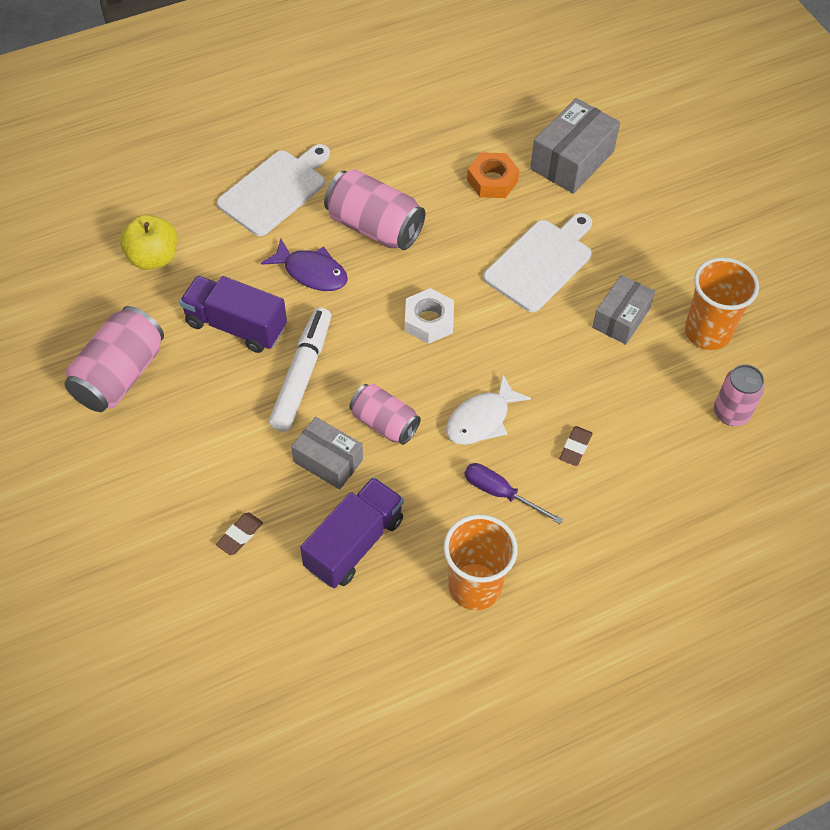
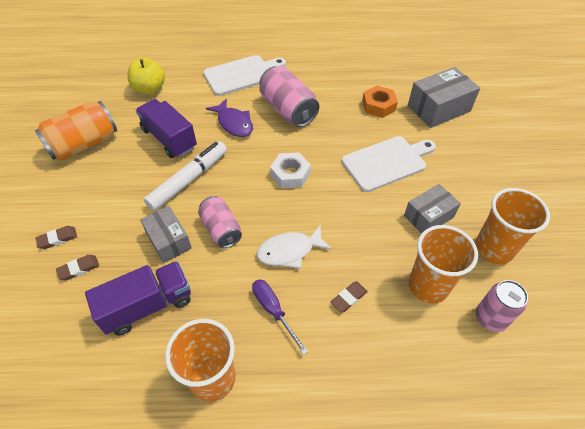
camera: 25 degrees right, 5 degrees down
(120, 375) = (84, 144): pink can -> orange can
(184, 511) = (58, 239): none -> brown eraser
(654, 402) = (428, 286): none -> orange cup

